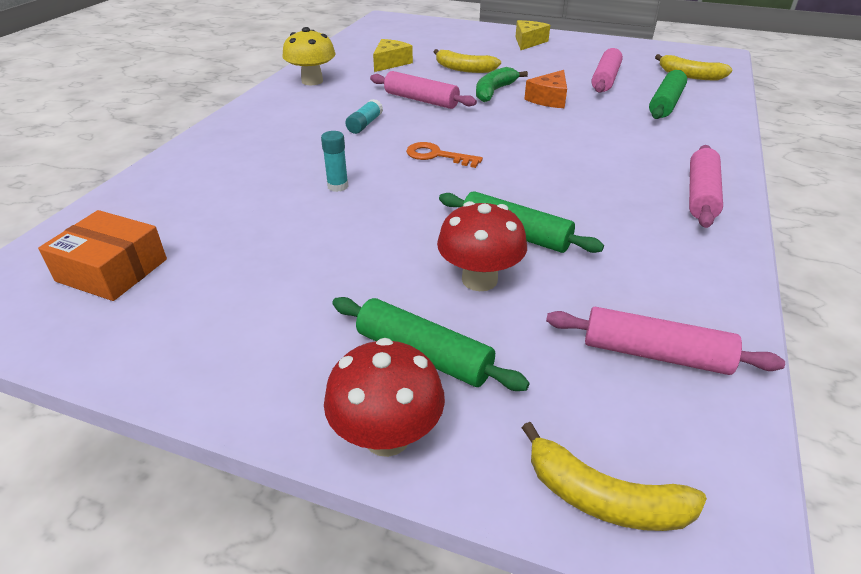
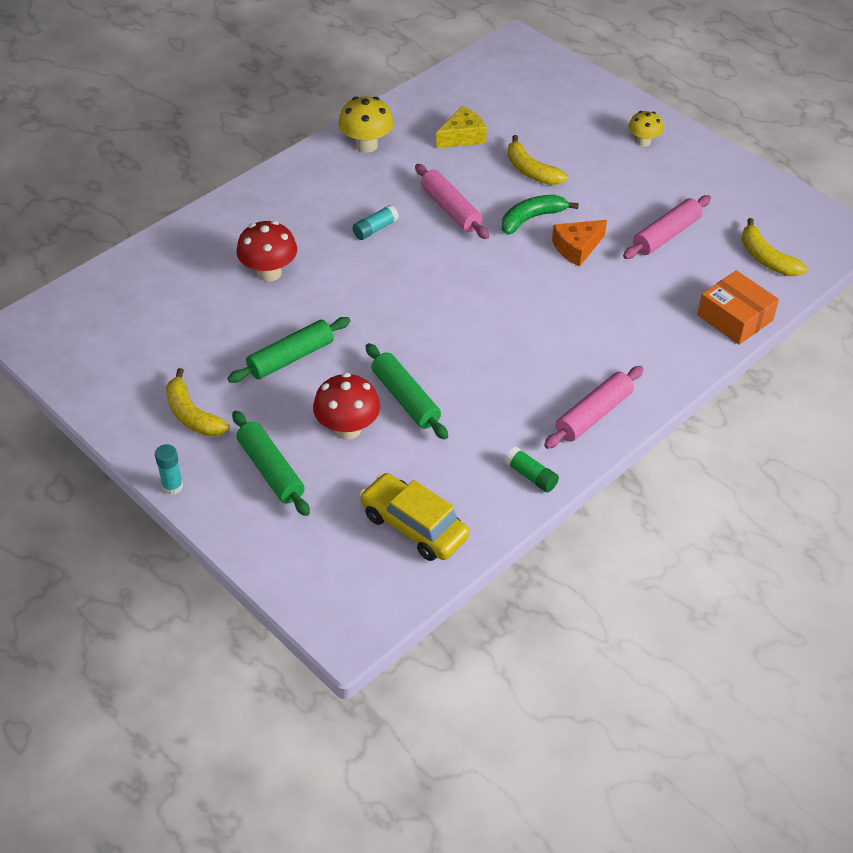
camera: 25 degrees right, 10 degrees up
(112, 270) = (113, 330): orange box -> orange box (734, 318)
(338, 186) = (306, 300): turquoise glue stick -> turquoise glue stick (172, 486)
(387, 436) = (217, 511): red mushroom -> red mushroom (269, 272)
(437, 155) = (409, 291): orange key -> none
(528, 42) = (643, 142): yellow cheese -> yellow mushroom
(604, 498) = (305, 588): yellow banana -> yellow banana (192, 415)
(655, 354) = (414, 526): pink rolling pin -> yellow car
(666, 103) = (689, 293): green rolling pin -> green rolling pin (291, 358)
(712, 260) = (531, 476): none -> green glue stick

